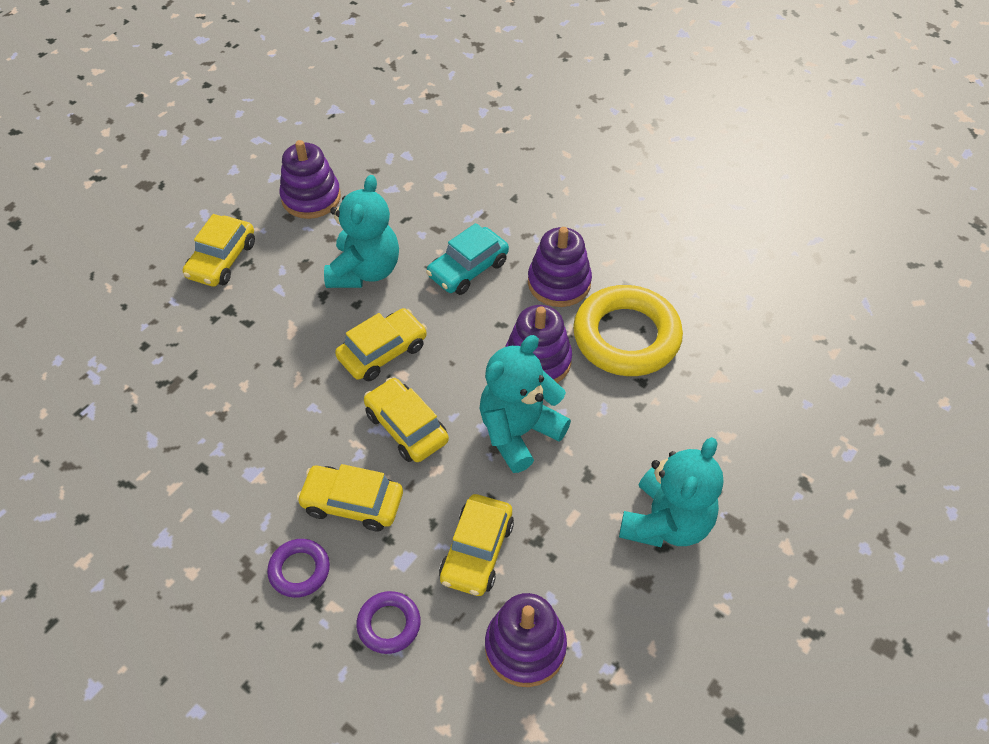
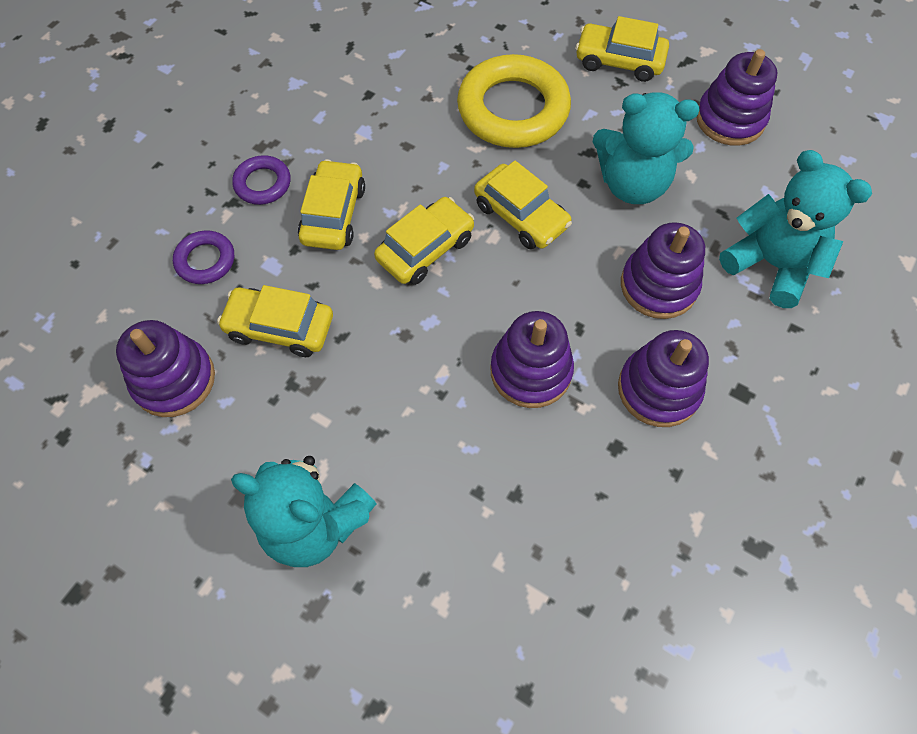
camera: 85 degrees right, 10 degrees up
(468, 269) = (658, 286): turquoise car -> purple stacking toy
(519, 432) = (428, 357): turquoise teddy bear -> turquoise teddy bear (771, 265)
(626, 336) = (584, 474): yellow ring -> yellow ring (513, 109)

